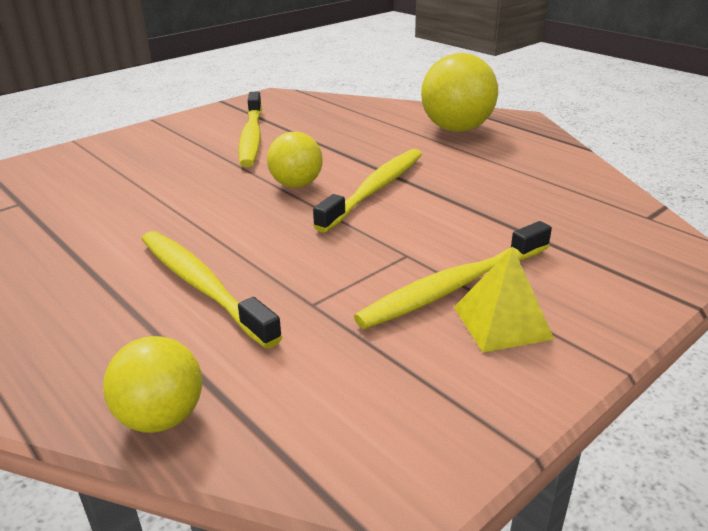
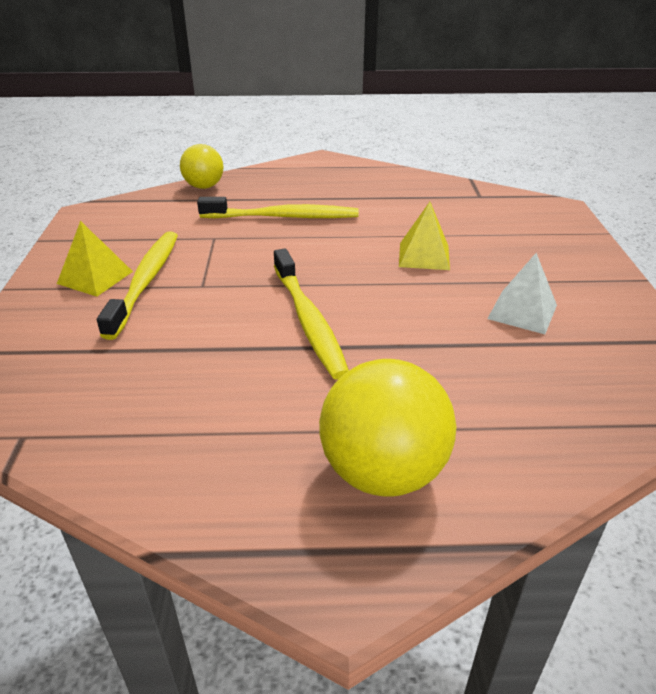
camera: 130 degrees right, 5 degrees up
(206, 185) = (424, 256): none -> yellow pyramid
(251, 137) = (522, 312): yellow toothbrush -> white pyramid
(296, 185) = (372, 290): yellow ball -> none

